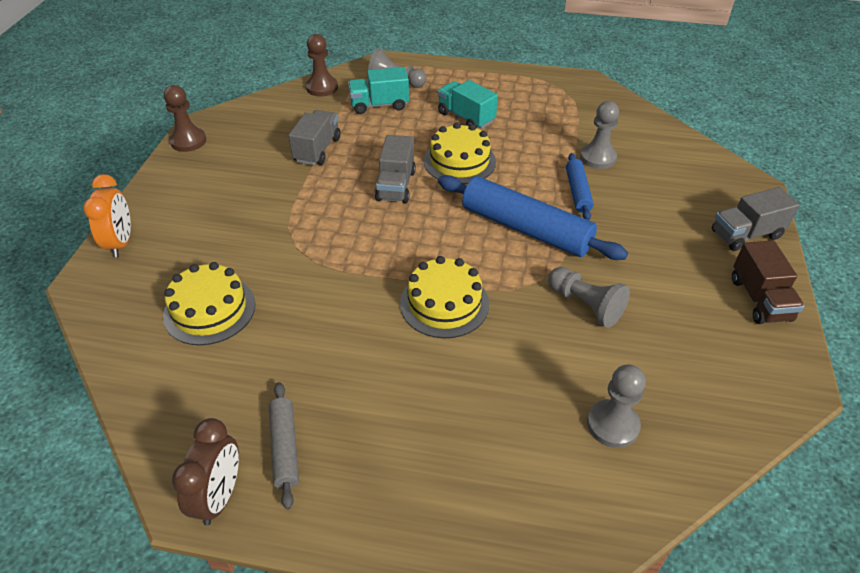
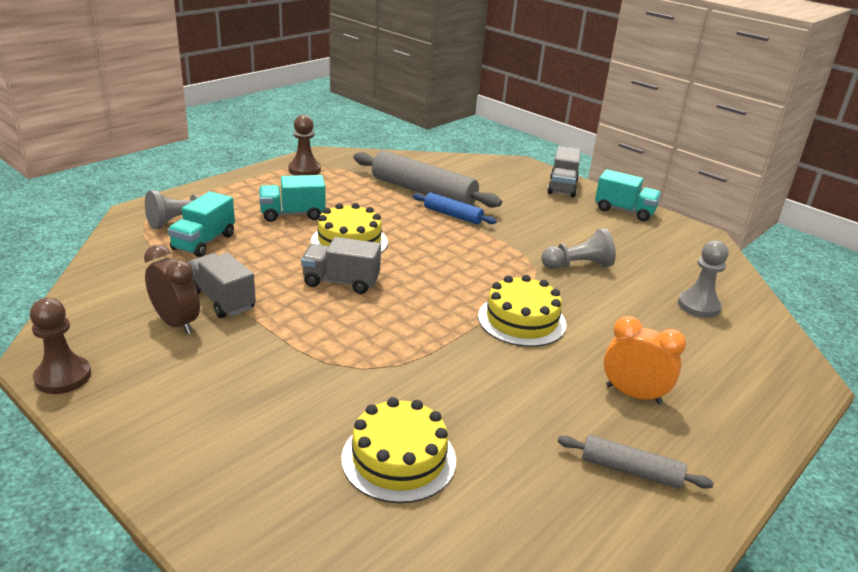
camera: 60 degrees left, 15 degrees down
(121, 243) = (195, 497): orange clock -> orange clock (633, 394)
(220, 496) = (668, 535): brown clock -> brown clock (176, 323)
(322, 87) = (116, 258): brown pawn -> brown pawn (304, 170)
(396, 185) = (341, 282): grey truck -> grey truck turned 150 degrees clockwise
(526, 228) = (471, 251): blue rolling pin -> none
(598, 158) = (423, 192): grey pawn -> grey rolling pin
(760, 299) = (624, 211): brown truck -> turquoise truck

